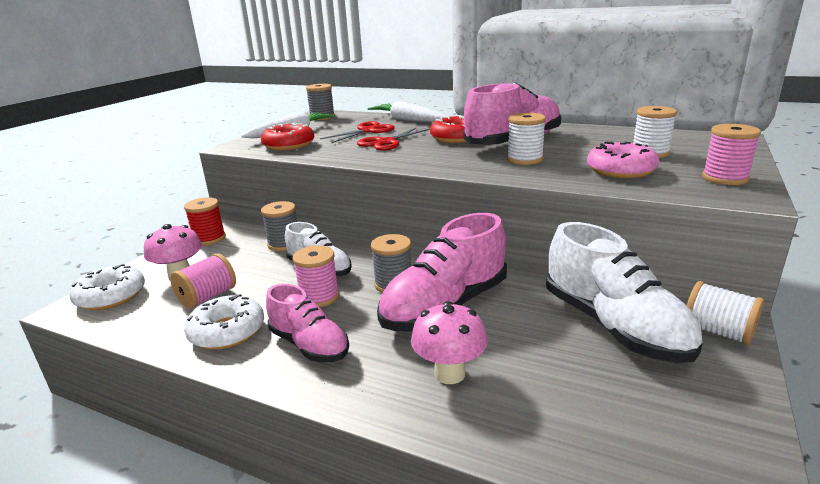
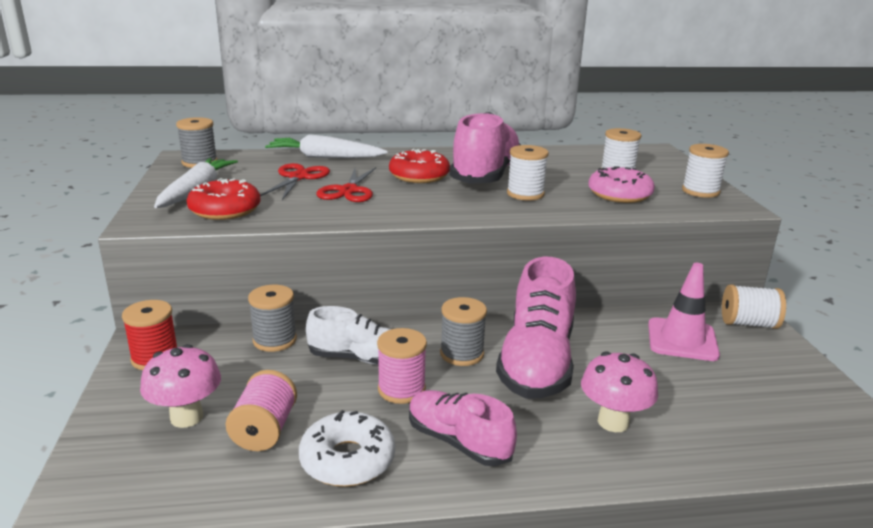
camera: 35 degrees left, 0 degrees up
(111, 296) = (115, 473): white donut -> none
(309, 345) = (458, 442): pink shoe -> pink shoe turned 150 degrees counterclockwise
(614, 326) = (682, 340): white shoe -> pink traffic cone
(725, 178) = (700, 191): pink spool -> white spool

